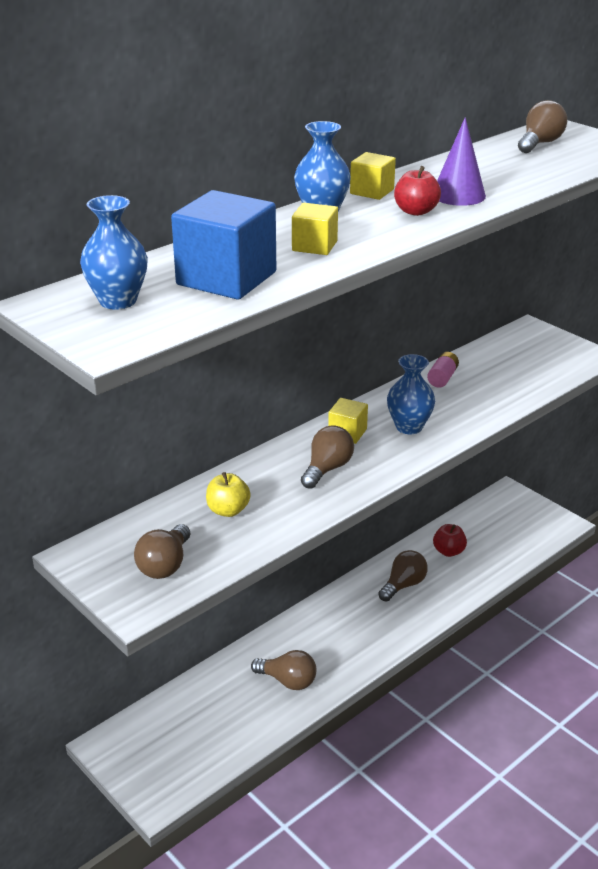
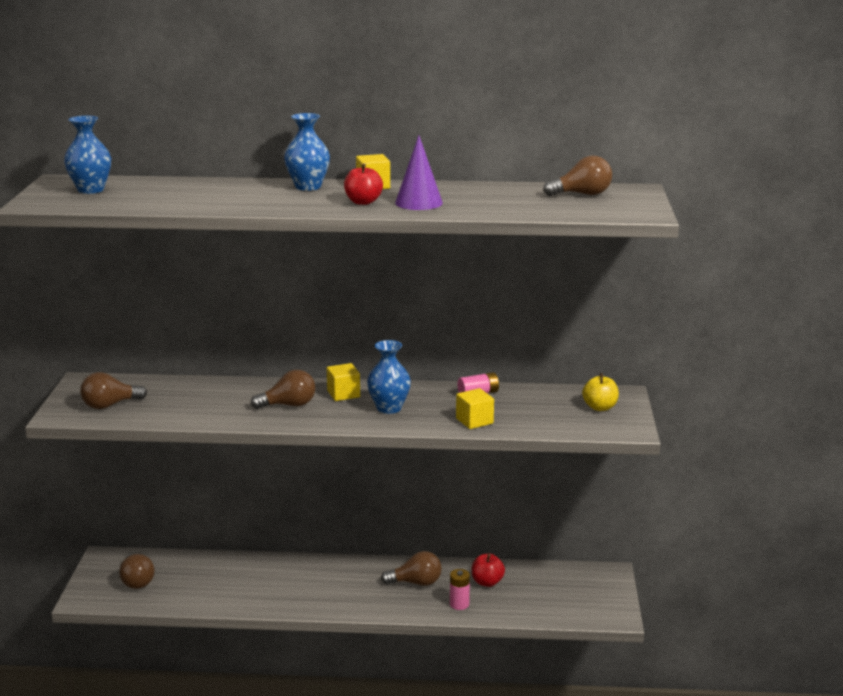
camera: 45 degrees right, 10 degrees down
(226, 278) = (164, 197): blue cube -> none
(228, 510) = (192, 398): yellow apple -> yellow apple (600, 407)
(288, 681) = (247, 588): brown light bulb -> brown light bulb (136, 581)
(314, 246) = (252, 199): yellow cube -> yellow cube (474, 421)
(460, 582) = (459, 604): none -> pink battery

